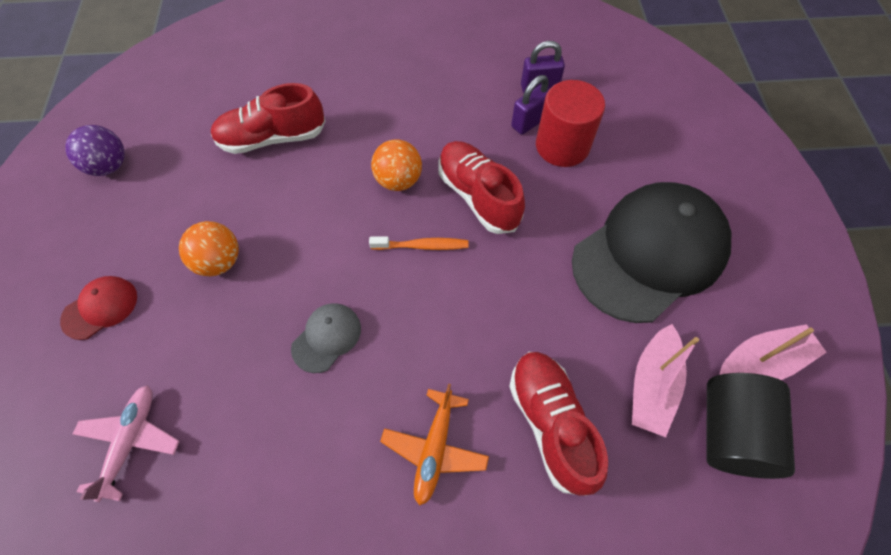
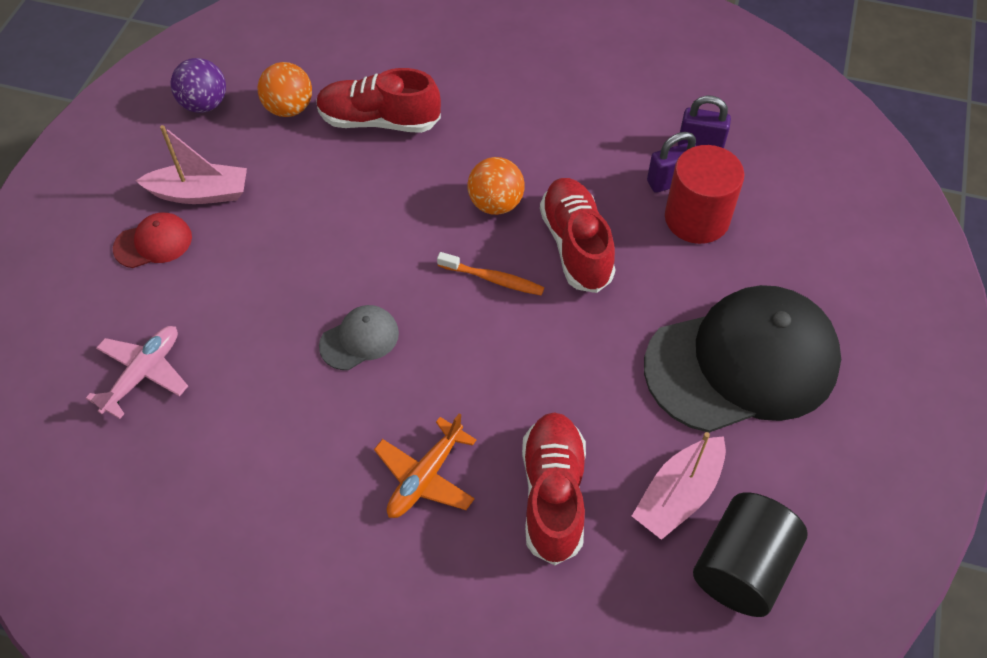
camera: 20 degrees right, 5 degrees down
(219, 262) = (280, 232): orange ball -> orange ball (289, 108)
(761, 362) = (813, 512): pink boat -> pink boat (200, 193)

